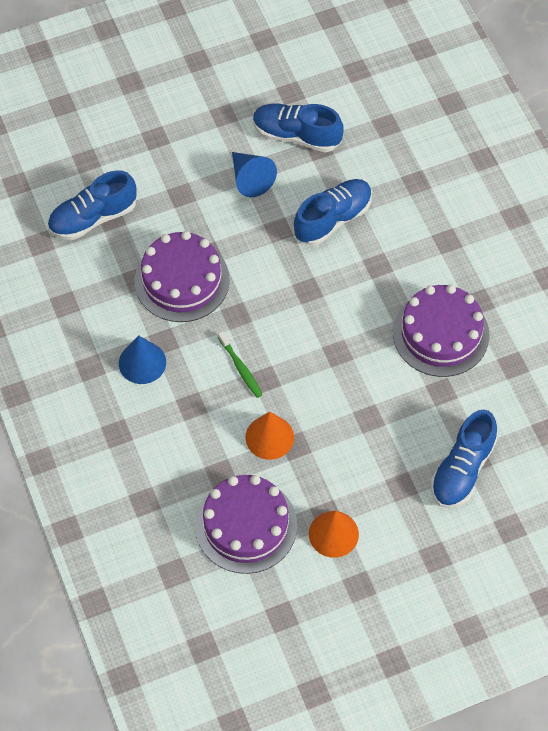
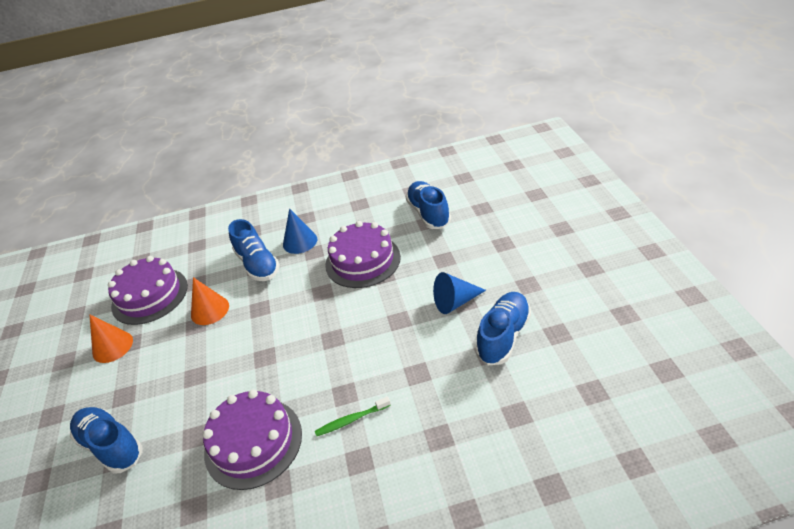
camera: 105 degrees right, 20 degrees down
(240, 368) = (275, 294): green toothbrush -> green toothbrush (351, 420)
(332, 219) = (403, 360): blue shoe -> blue shoe (258, 264)

